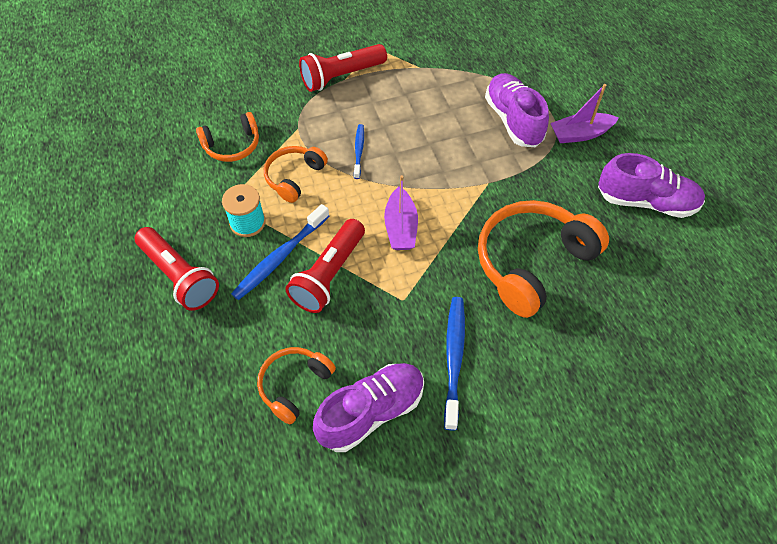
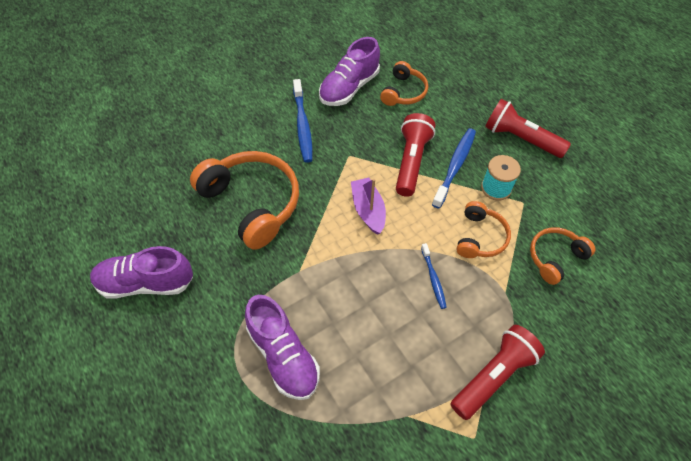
camera: 165 degrees right, 0 degrees up
(532, 262) = (252, 203): orange headphones -> orange headphones turned 75 degrees counterclockwise
(580, 134) = (208, 353): purple boat -> none

